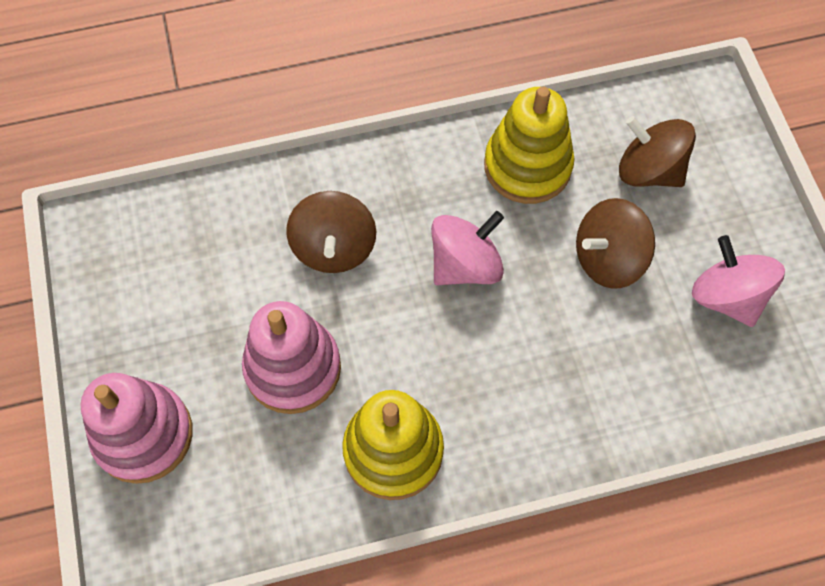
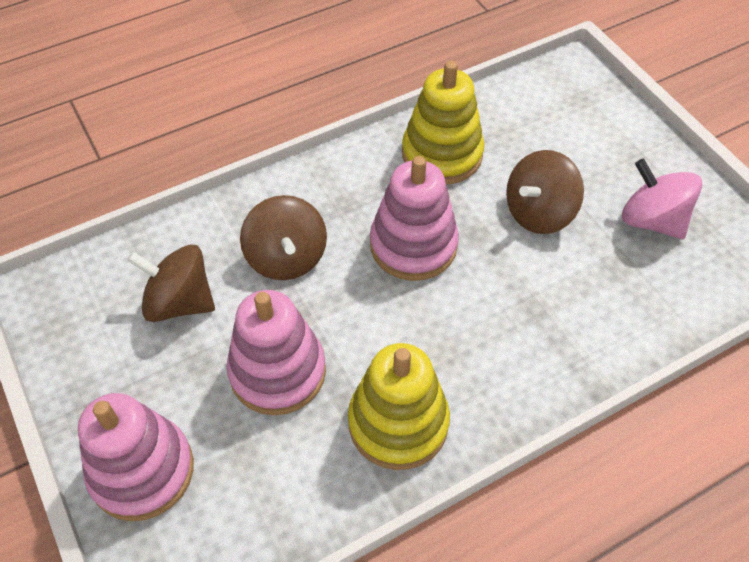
camera: 15 degrees left, 10 degrees down
(465, 264) = (413, 245): pink spinning top -> pink stacking toy
(649, 170) = (547, 136): brown spinning top -> brown spinning top (179, 302)

